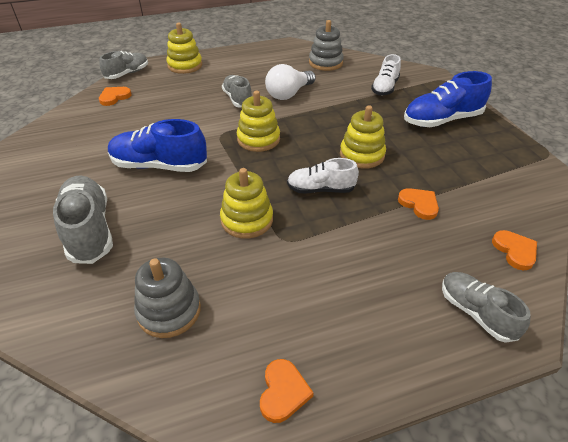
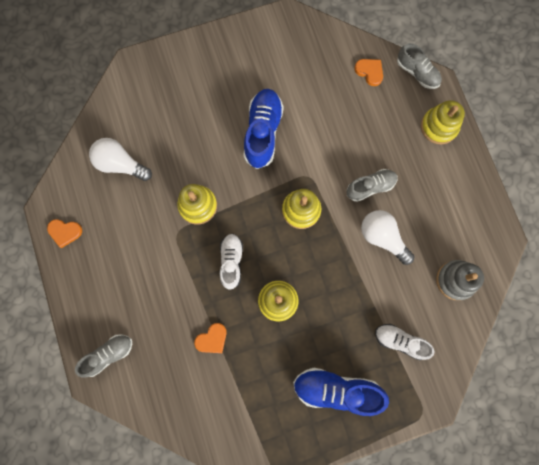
camera: 90 degrees right, 35 degrees up
(89, 230) = (190, 99): grey shoe -> none
(169, 311) = (120, 164): grey stacking toy -> white light bulb
(442, 120) = (336, 390): blue shoe -> blue shoe turned 60 degrees counterclockwise
(515, 251) = (160, 401): orange heart -> none

